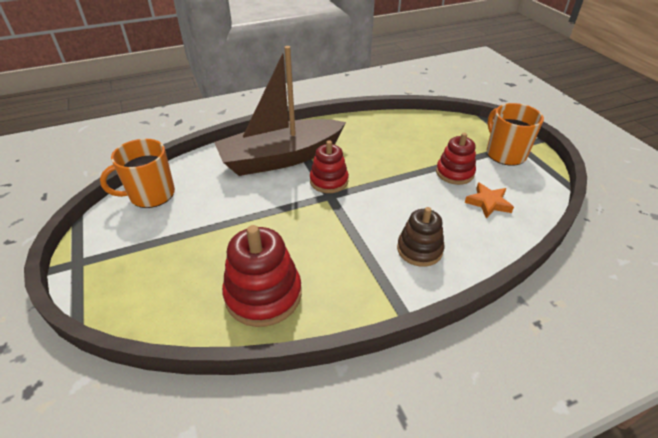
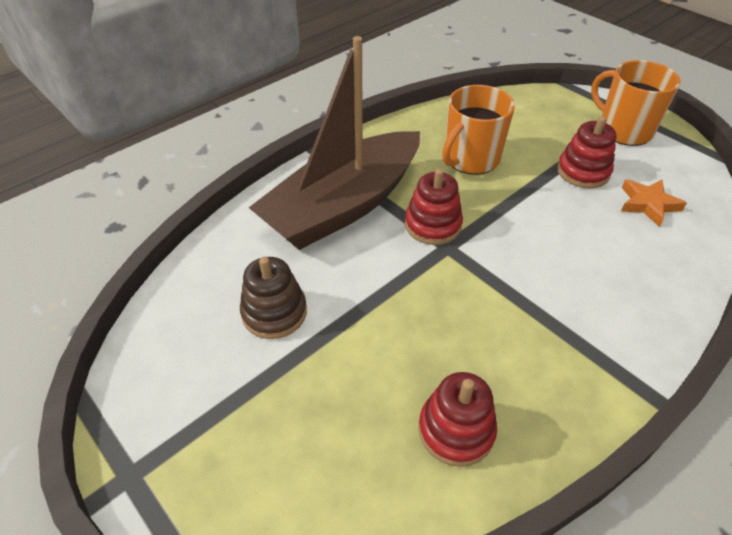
camera: 20 degrees left, 5 degrees up
(151, 195) = (181, 318): orange mug -> orange mug (470, 159)
(263, 294) = (456, 430): red stacking toy -> red stacking toy, size x0.65
(419, 249) = (611, 295): brown stacking toy -> brown stacking toy (274, 312)

